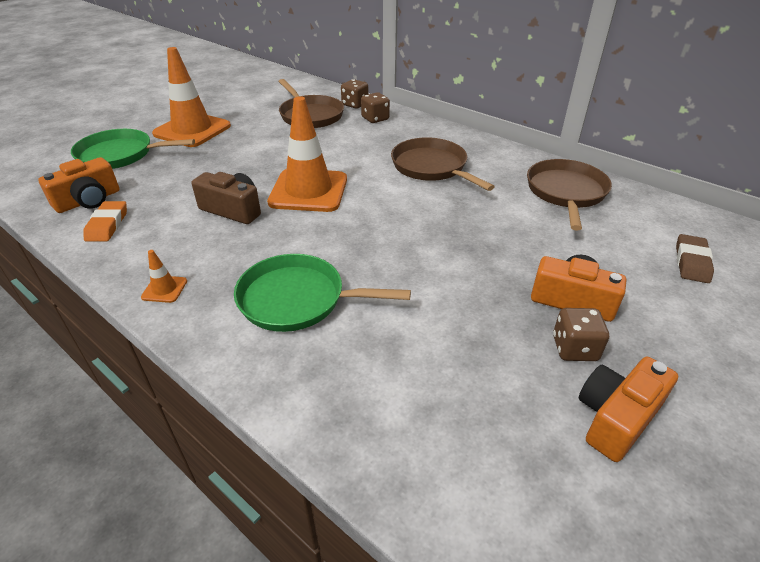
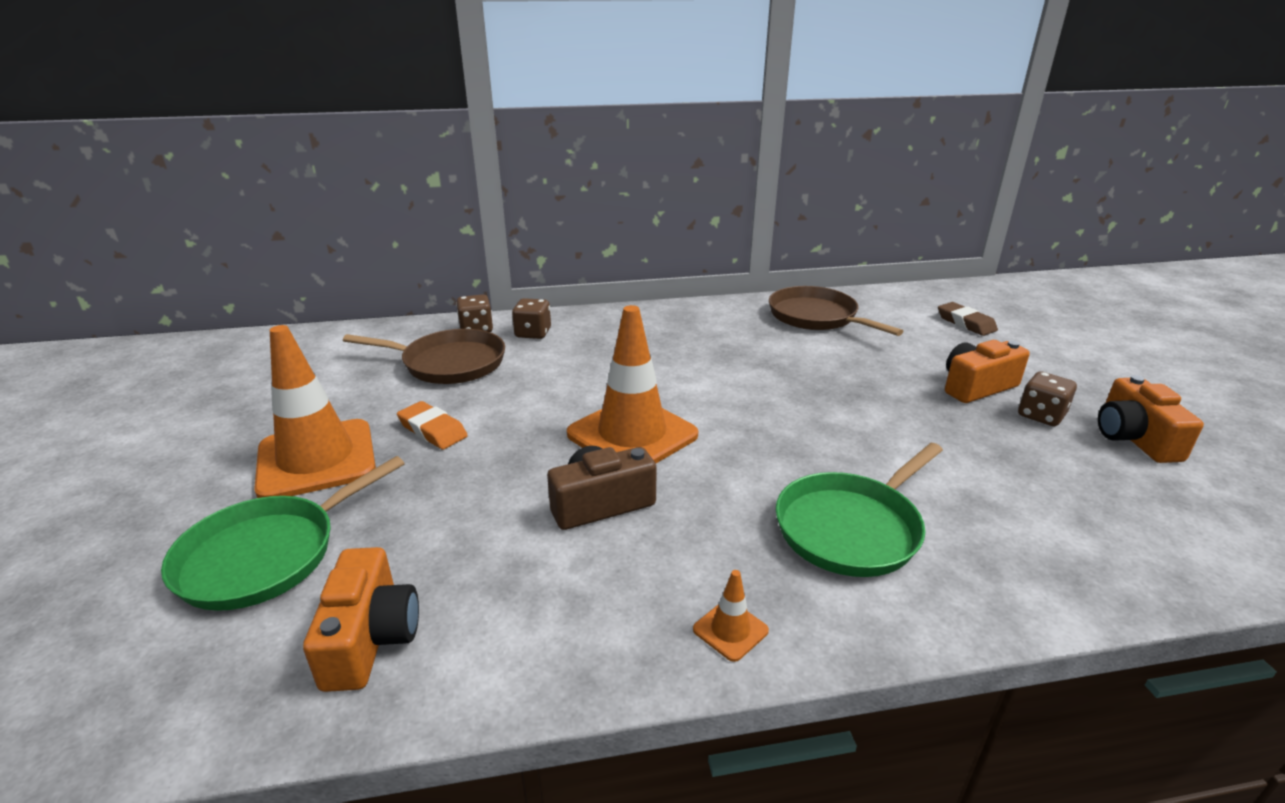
camera: 50 degrees left, 10 degrees down
(107, 225) = (483, 638): orange eraser -> orange eraser (432, 430)
(431, 167) = (686, 350): brown pan -> none

